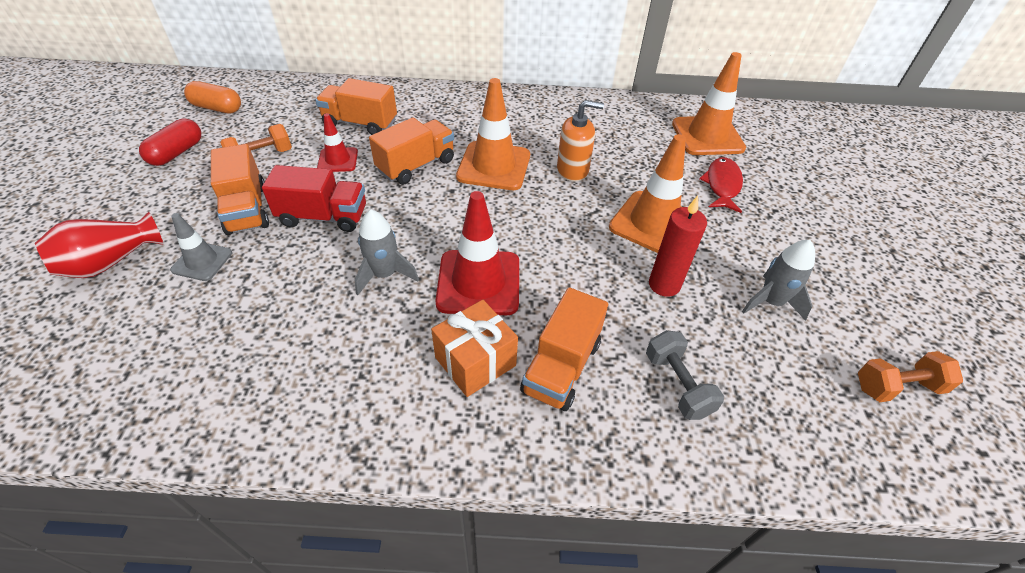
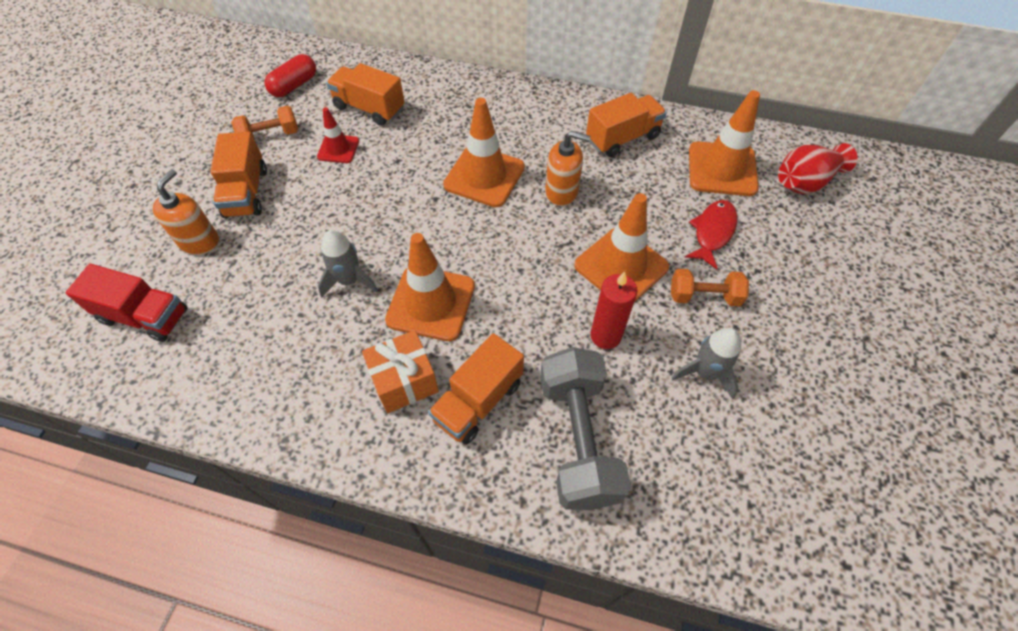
camera: 15 degrees right, 10 degrees up
(110, 262) = (127, 230): red vase -> red vase (805, 182)
(177, 153) = (198, 121): red capsule -> red capsule (294, 85)
(202, 261) = (199, 241): grey traffic cone -> orange soap dispenser
(217, 108) = (242, 74): orange capsule -> none
(323, 217) = (311, 211): red truck -> red truck (144, 316)
(416, 166) = (409, 165): orange truck -> orange truck (622, 138)
(478, 282) = (431, 303): red traffic cone -> orange traffic cone
(677, 384) = (578, 439): grey dumbbell -> grey dumbbell, size x1.82
(897, 387) = (793, 484): orange dumbbell -> orange dumbbell (704, 296)

